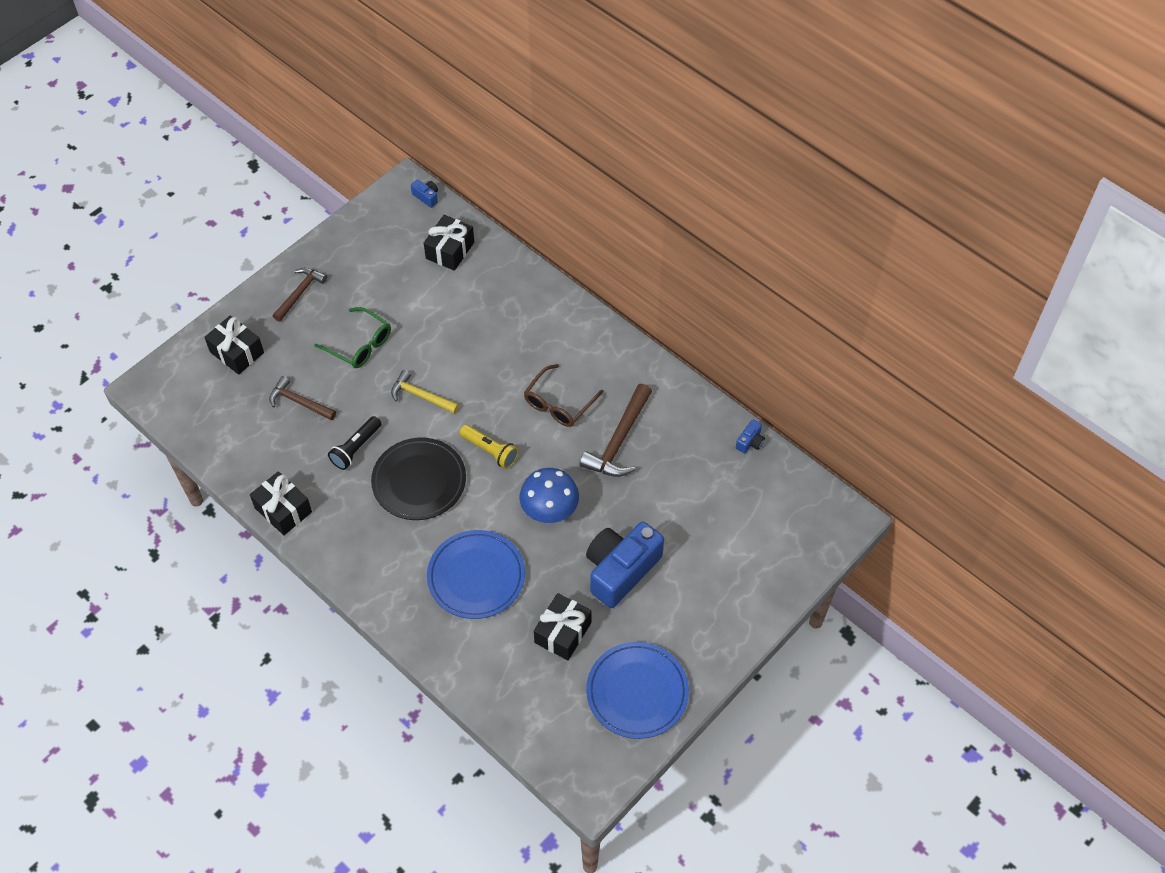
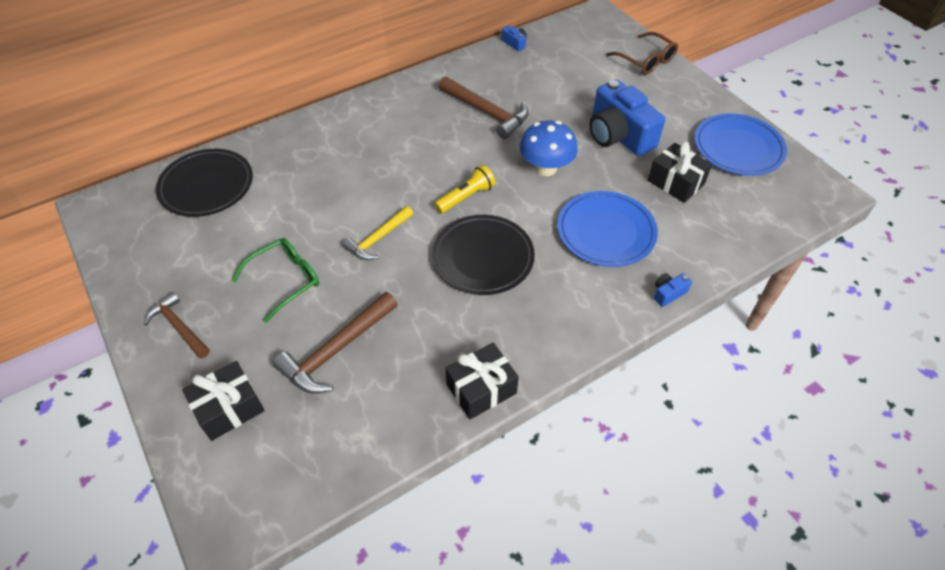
camera: 75 degrees left, 5 degrees down
(299, 402) = (336, 350): brown hammer -> brown hammer, size x1.52
(356, 448) = (422, 305): black flashlight -> none
(426, 197) = (123, 192): blue camera -> blue camera (668, 293)
(450, 250) = (206, 186): black gift -> black plate
(559, 403) = (431, 141): brown glasses -> brown glasses (645, 60)

